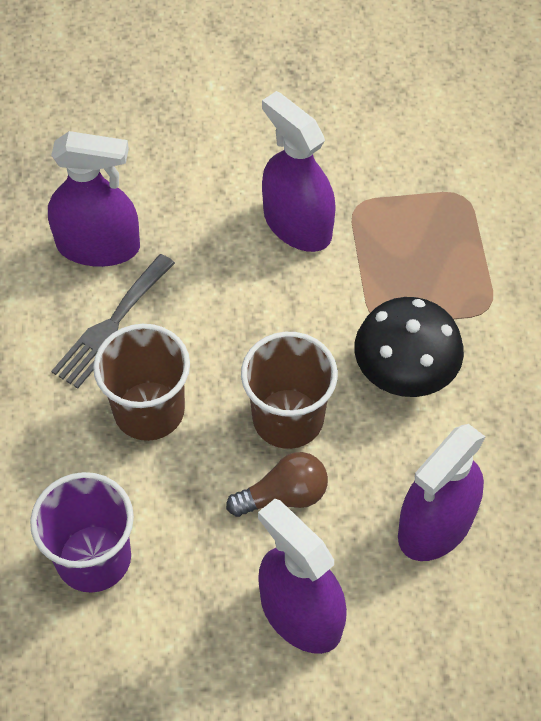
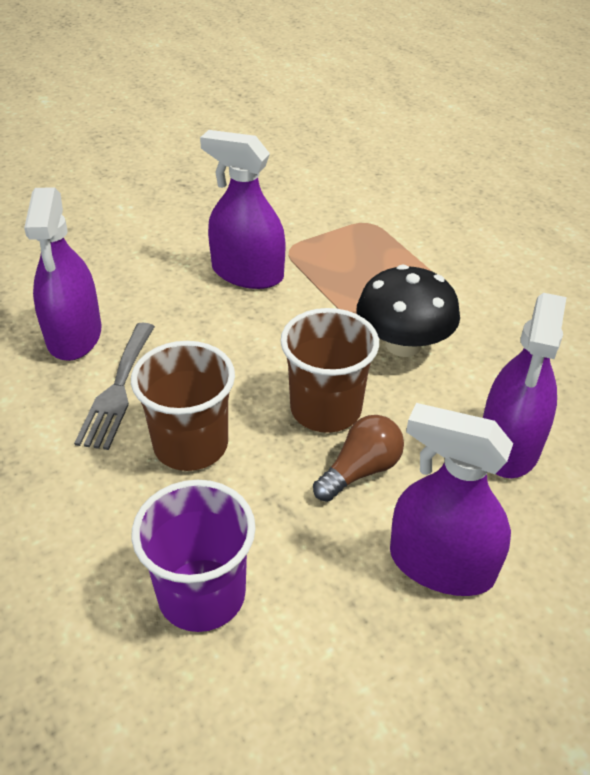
camera: 25 degrees left, 15 degrees down
(98, 246) = (74, 335): purple spray bottle -> purple spray bottle turned 105 degrees clockwise

